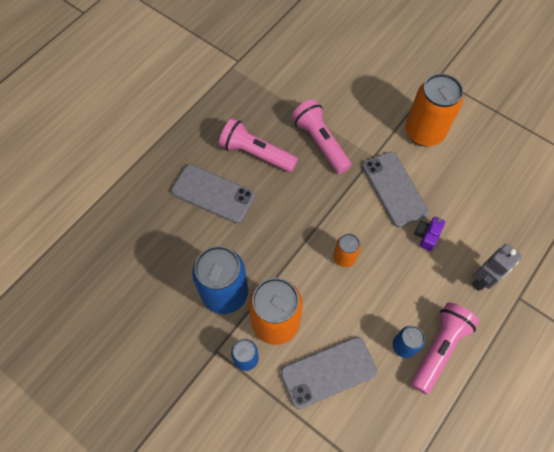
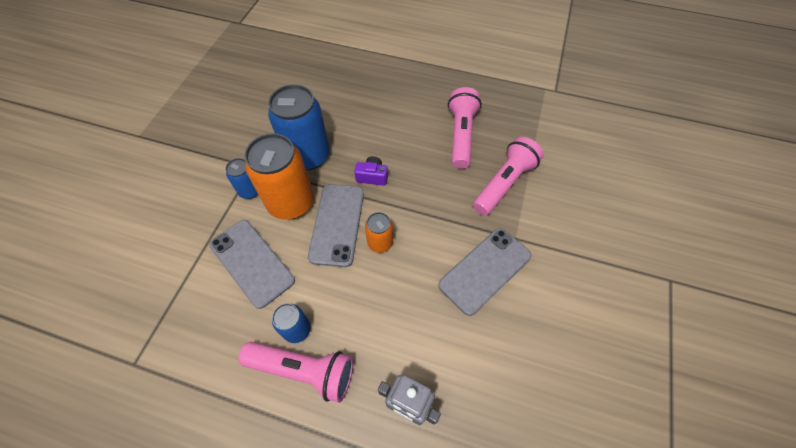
camera: 70 degrees right, 5 degrees down
(213, 194) = (402, 117): grey phone -> grey phone (337, 224)
(424, 132) = (580, 284): orange can -> none
(427, 235) = (441, 322): purple camera -> purple camera (372, 176)

